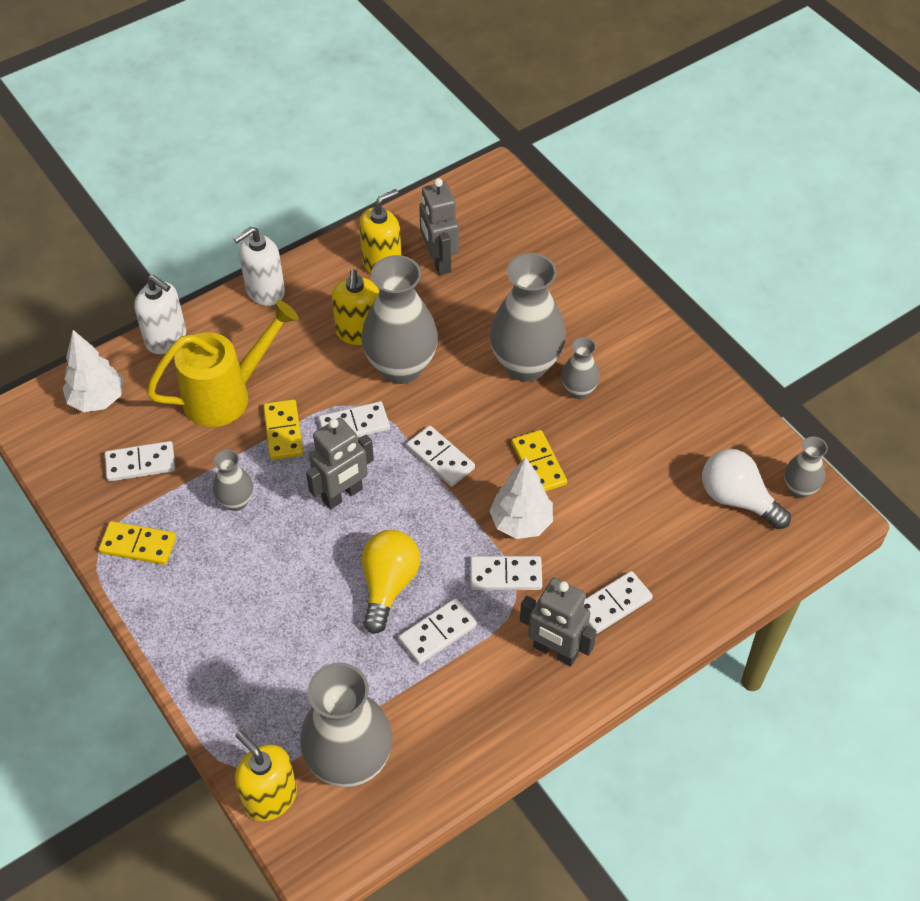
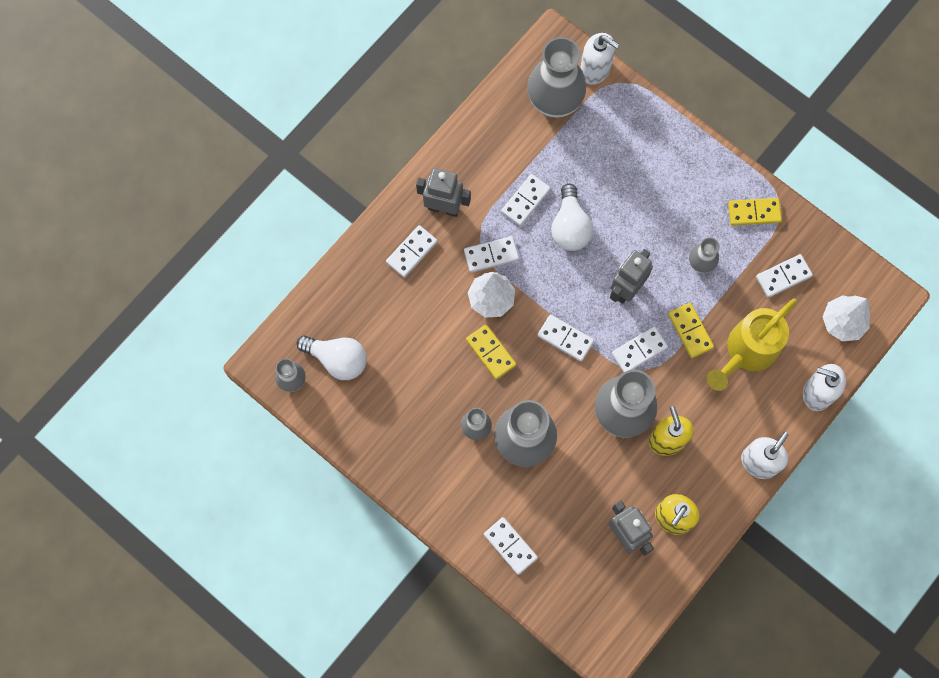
camera: 165 degrees right, 20 degrees up
(270, 797) = (595, 70): yellow soap dispenser -> white soap dispenser
(388, 585) = (570, 227): yellow light bulb -> white light bulb
(570, 277) = (510, 546): none -> white domino

